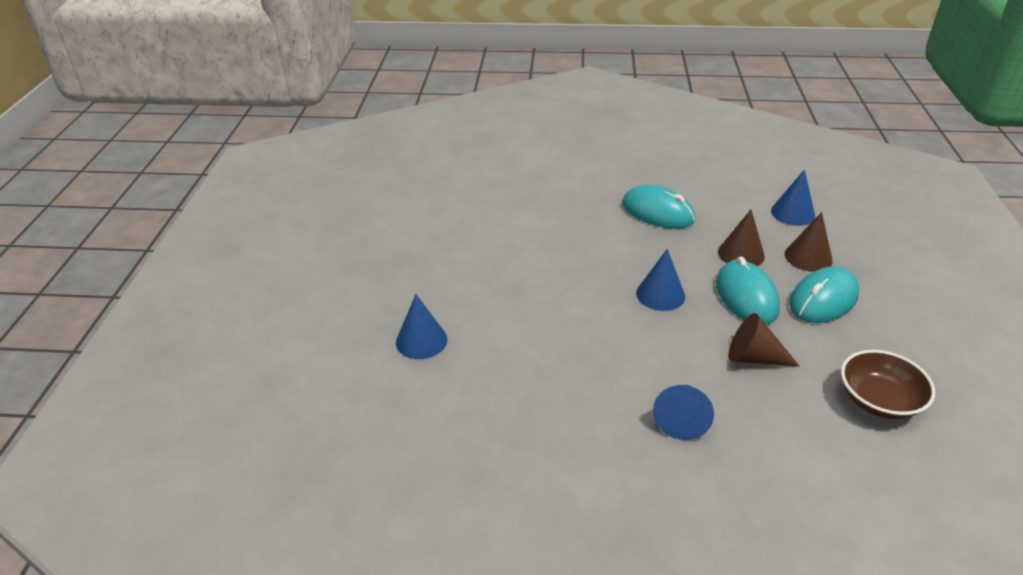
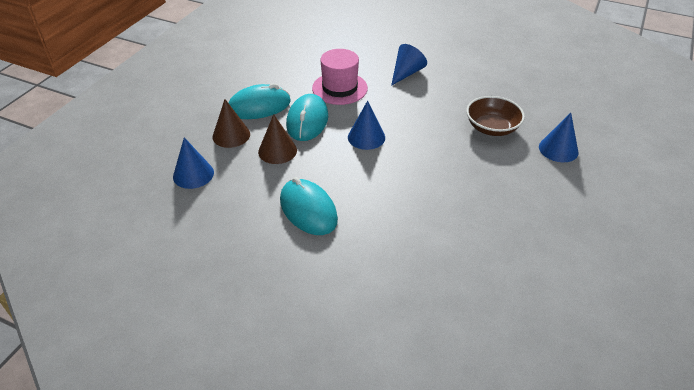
camera: 160 degrees left, 5 degrees up
(753, 357) = (339, 88): brown cone -> pink hat
(879, 400) = (294, 57): brown bowl -> brown bowl (492, 128)

